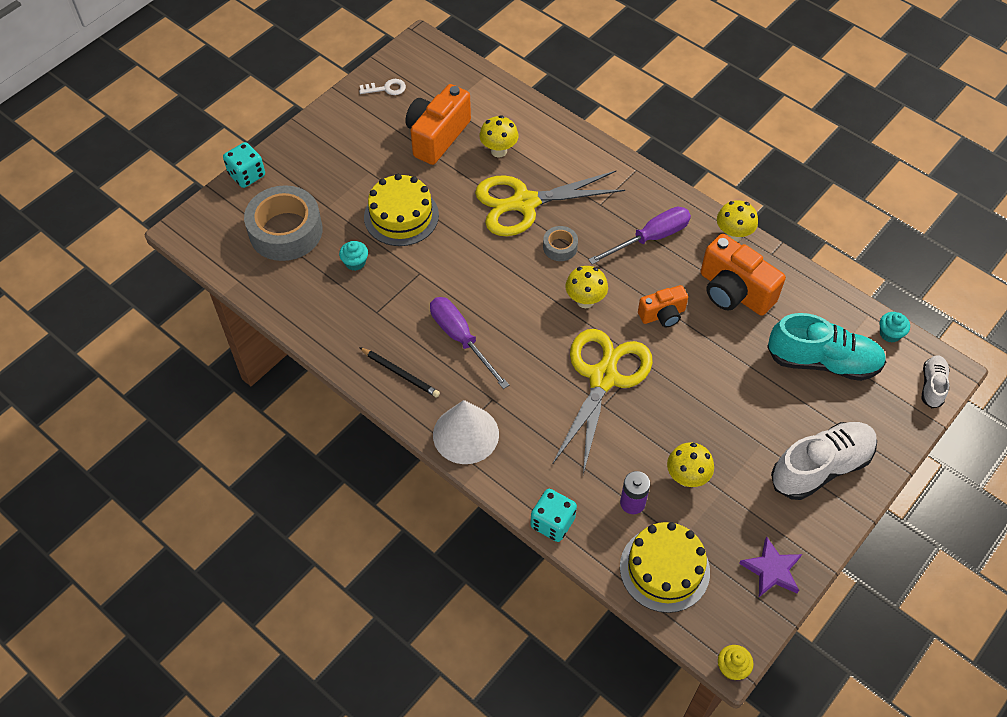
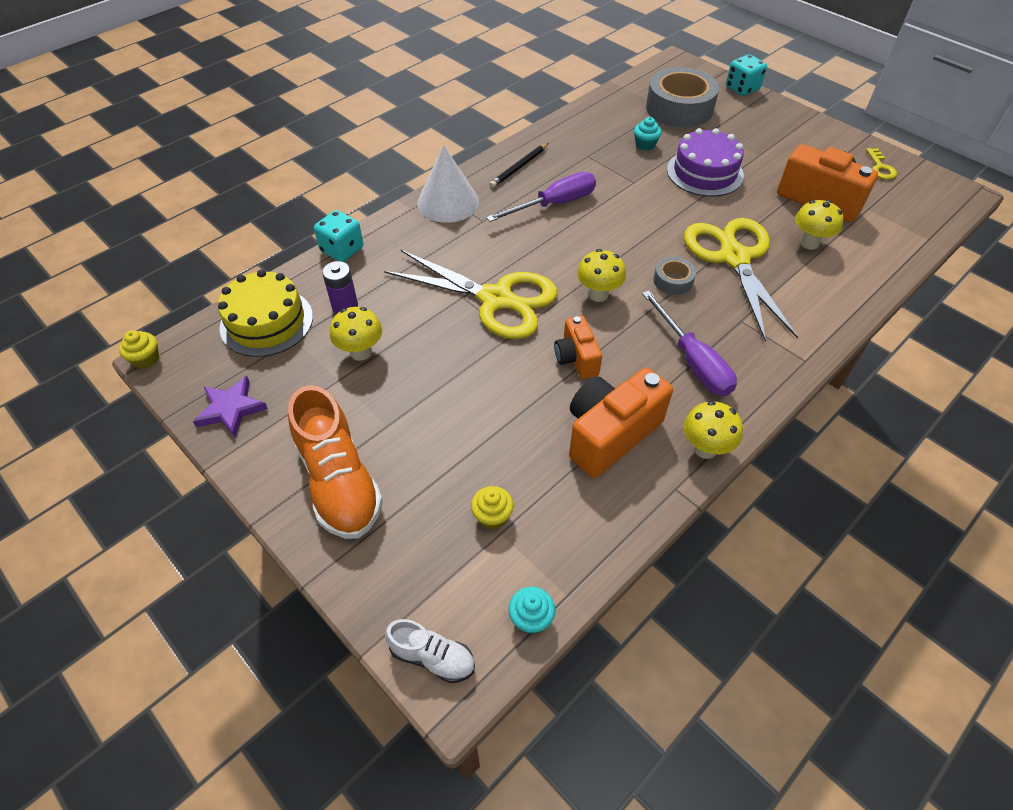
camera: 95 degrees right, 5 degrees down
(386, 88) = (880, 167): white key -> yellow key
(401, 216) = (705, 172): yellow cake -> purple cake
(820, 467) = (339, 481): white shoe -> orange shoe
(822, 361) = (492, 516): turquoise shoe -> yellow cupcake

